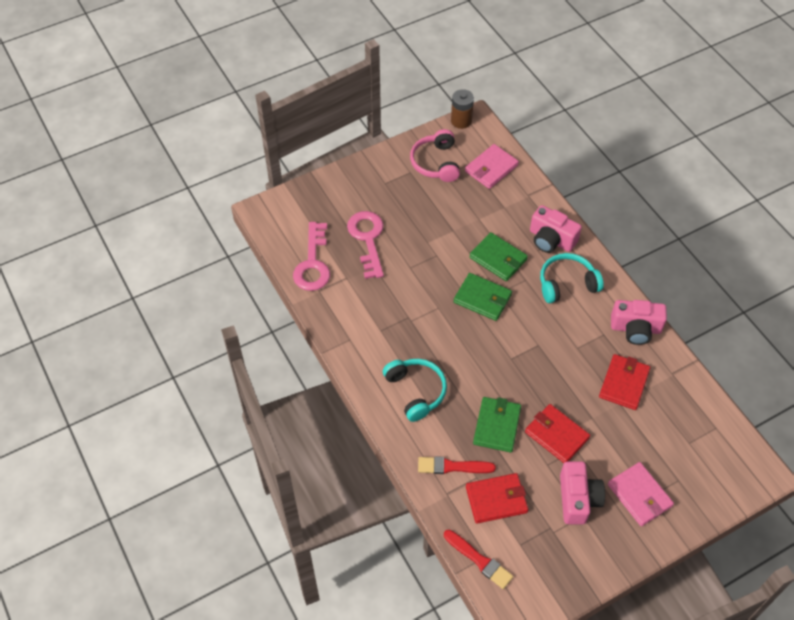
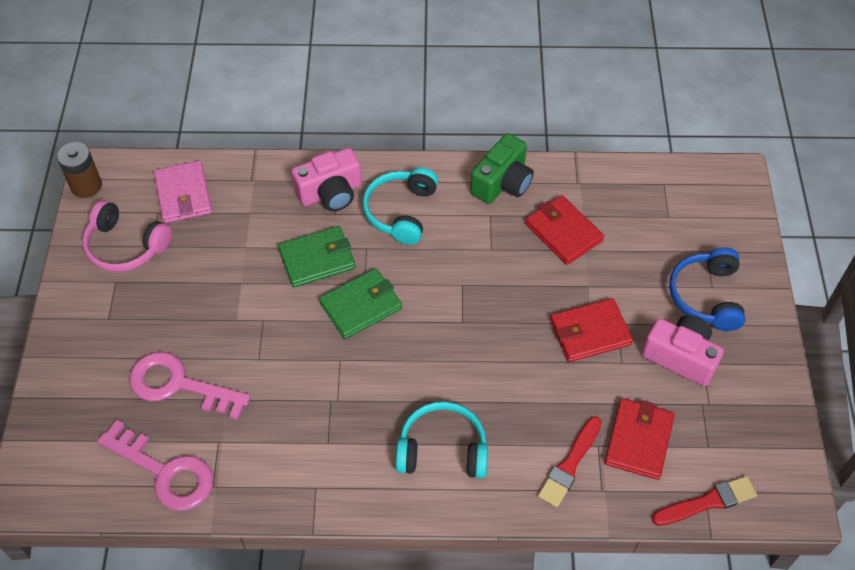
camera: 60 degrees left, 0 degrees up
(497, 426) = (542, 386): green wallet -> none
(635, 329) = (502, 183): pink camera -> green camera
(639, 495) = (706, 296): pink wallet -> blue headphones

